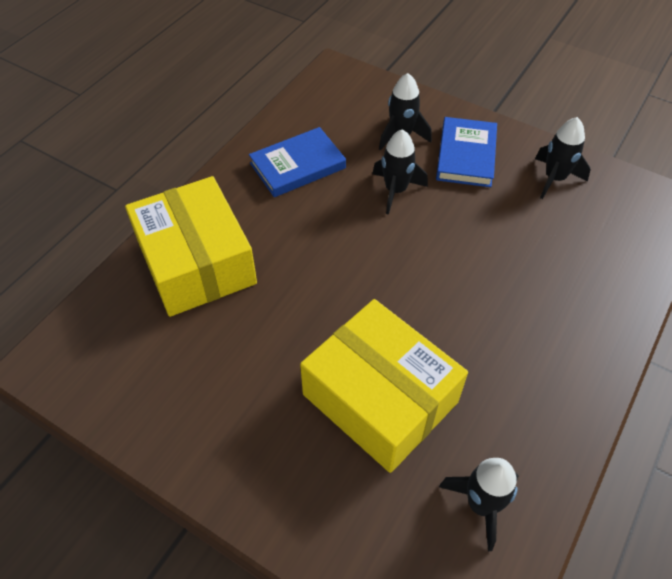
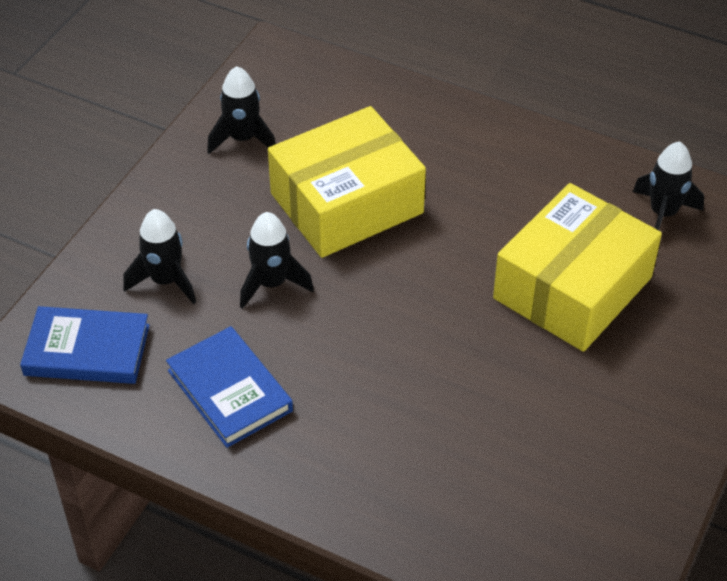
camera: 95 degrees left, 5 degrees down
(196, 262) = (416, 482): yellow box -> yellow box (346, 203)
(466, 155) = (204, 216): blue book -> blue book (87, 350)

